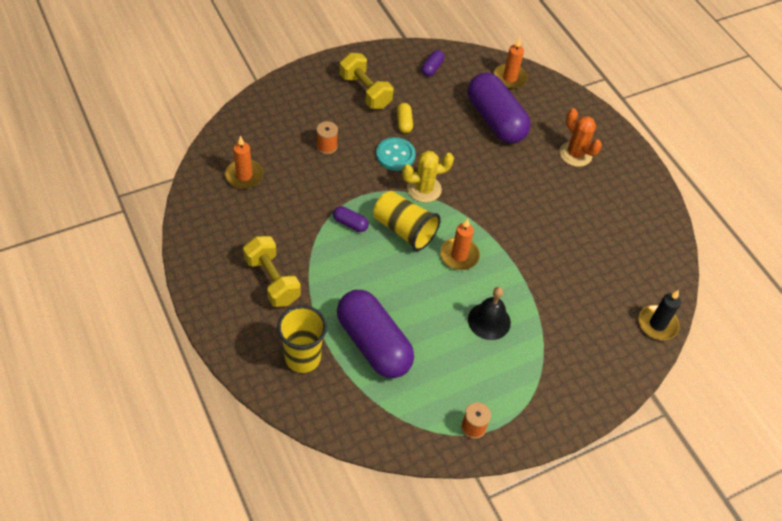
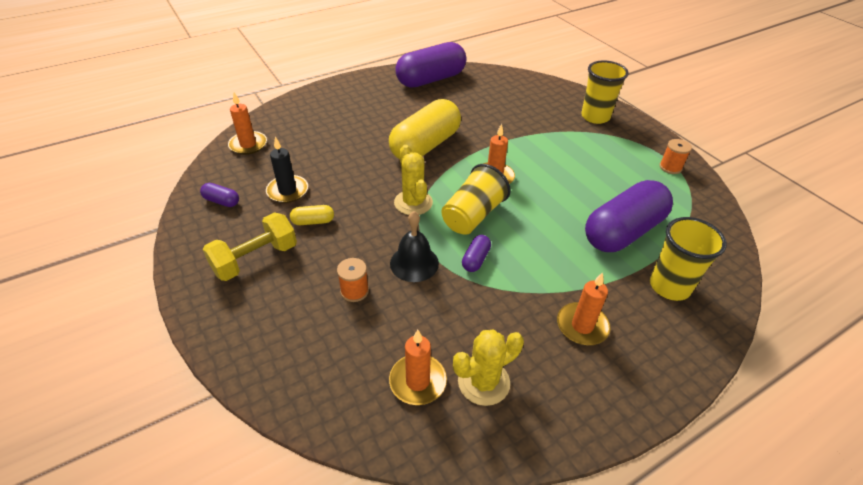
camera: 90 degrees left, 10 degrees down
(236, 211) = (483, 382): none -> yellow cactus
(272, 280) = (582, 326): yellow dumbbell -> orange candle
(395, 155) = (365, 227): turquoise button -> none
(489, 321) = (561, 159): black bell -> black bell (414, 263)
(495, 120) = (310, 154): purple capsule -> purple capsule (431, 79)
(511, 206) = (425, 145): none -> yellow capsule
(575, 154) = (355, 109): orange cactus -> none
(575, 379) = (595, 117): none -> yellow cup
(657, 324) = (526, 80): black candle -> black candle (287, 191)

